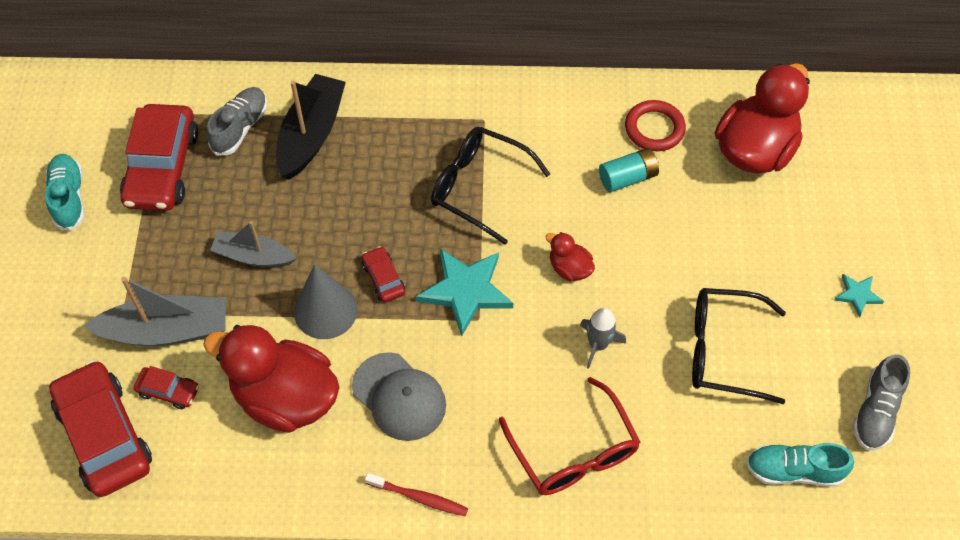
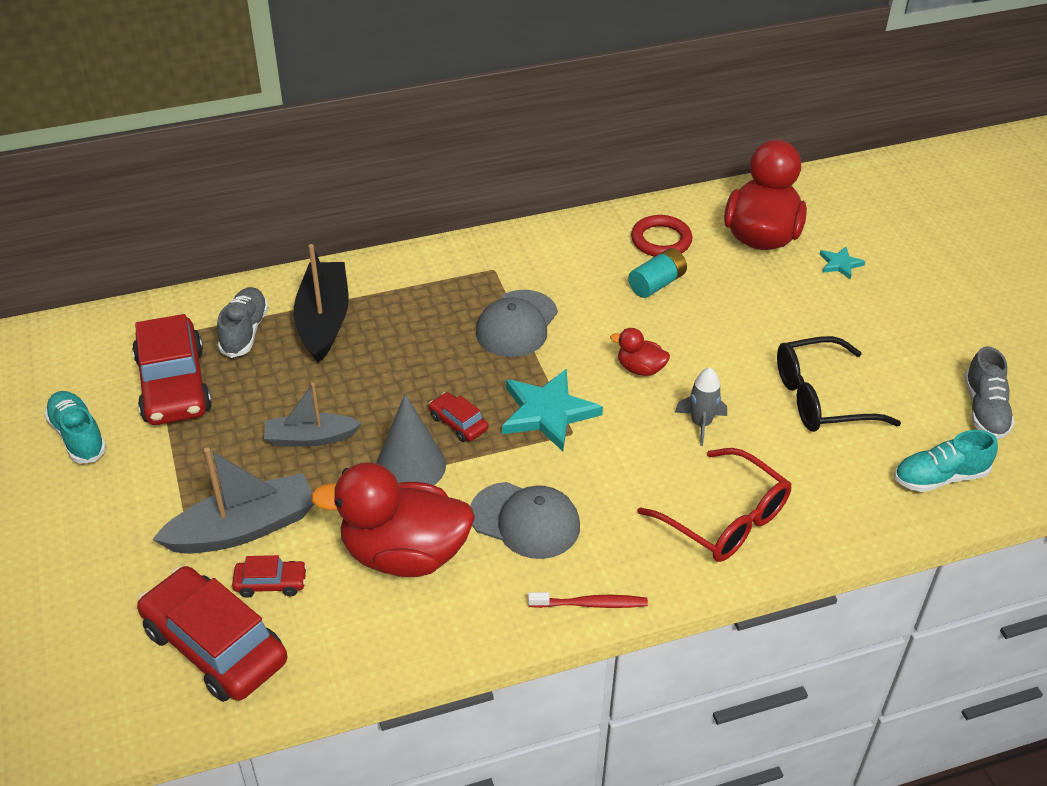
camera: 20 degrees left, 15 degrees down
(479, 187) = (517, 324): black glasses -> grey cap
(857, 295) = (915, 324): turquoise star -> turquoise star (840, 264)

